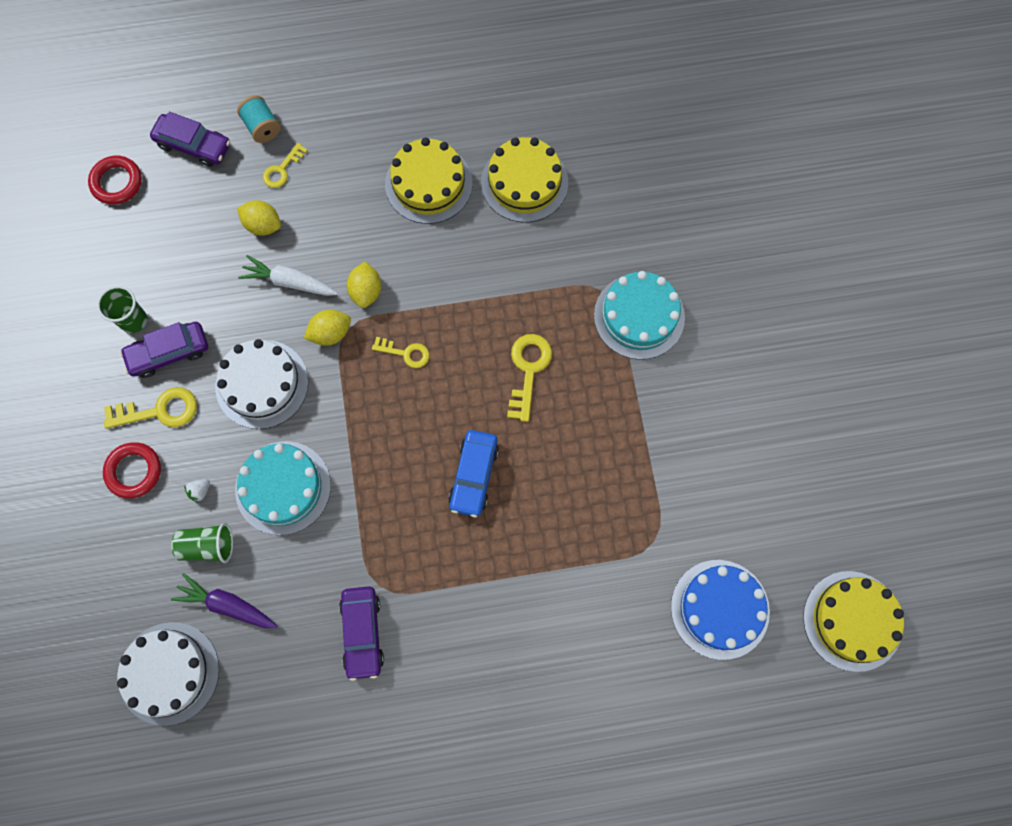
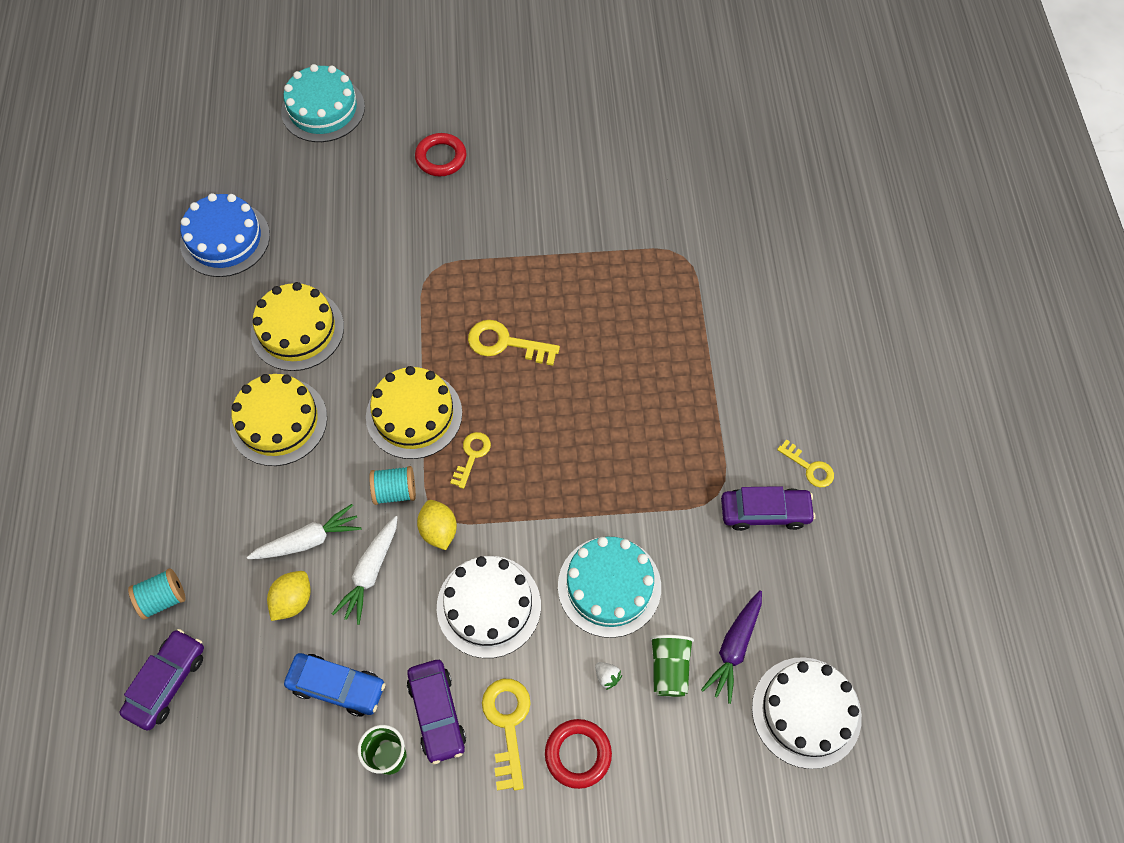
camera: 85 degrees left, 10 degrees down
(117, 182) = (197, 781): red ring -> red ring (441, 158)
(282, 169) = (225, 577): yellow key -> yellow key (809, 467)
(317, 228) = (308, 540): none -> white carrot
(366, 291) = (395, 491): yellow lemon -> turquoise spool
(474, 475) = (610, 400): blue car -> blue car (337, 686)
(639, 316) = (462, 244): turquoise cake -> turquoise cake (323, 109)
(720, 609) = (746, 213): blue cake -> blue cake (225, 239)
(852, 620) = (757, 122): yellow cake -> yellow cake (414, 414)

